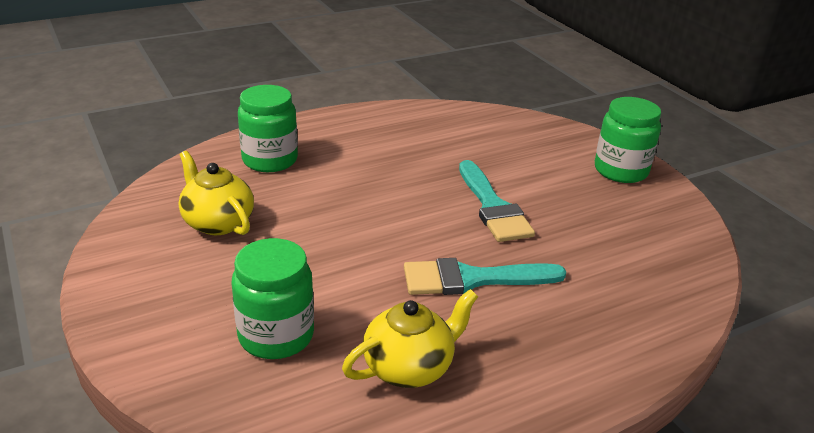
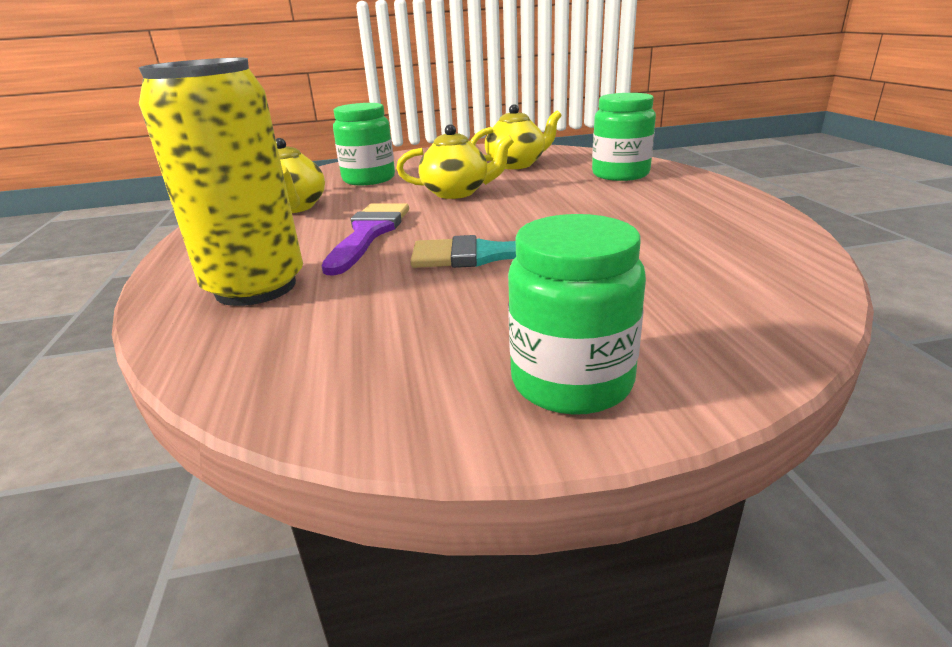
camera: 110 degrees right, 5 degrees down
(336, 248) = (457, 193): none -> yellow teapot
(473, 279) = (368, 234): turquoise brush -> purple brush
(606, 308) = (256, 287): none -> yellow can

